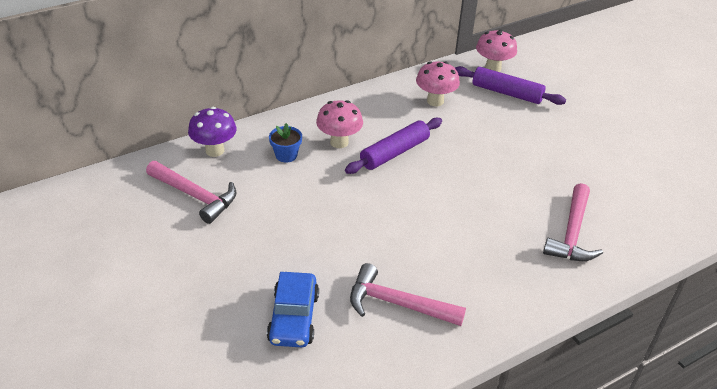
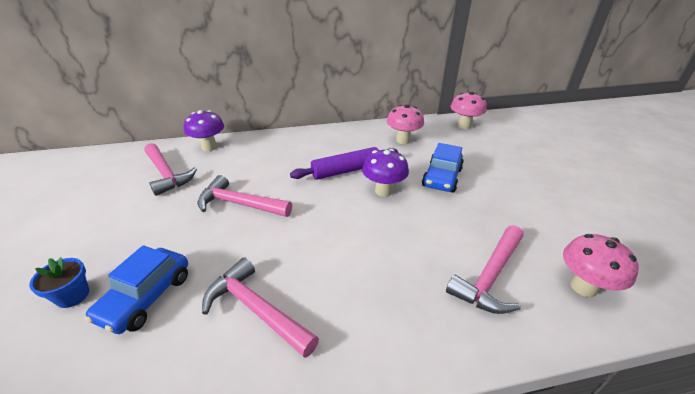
camera: 20 degrees right, 5 degrees down
(286, 155) = (258, 158): blue flower pot -> blue flower pot (73, 295)
(309, 214) = (240, 204): none -> pink hammer
(339, 142) = (306, 156): pink mushroom -> pink mushroom (583, 287)
(446, 169) = (383, 191): none -> purple mushroom
(496, 142) = (442, 178): none -> blue car
(507, 93) = (469, 143): purple rolling pin -> none

